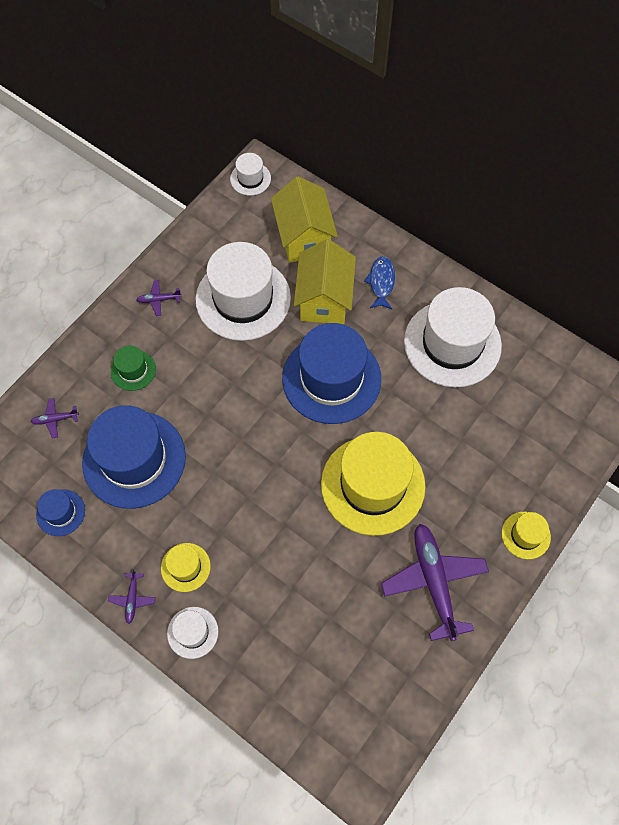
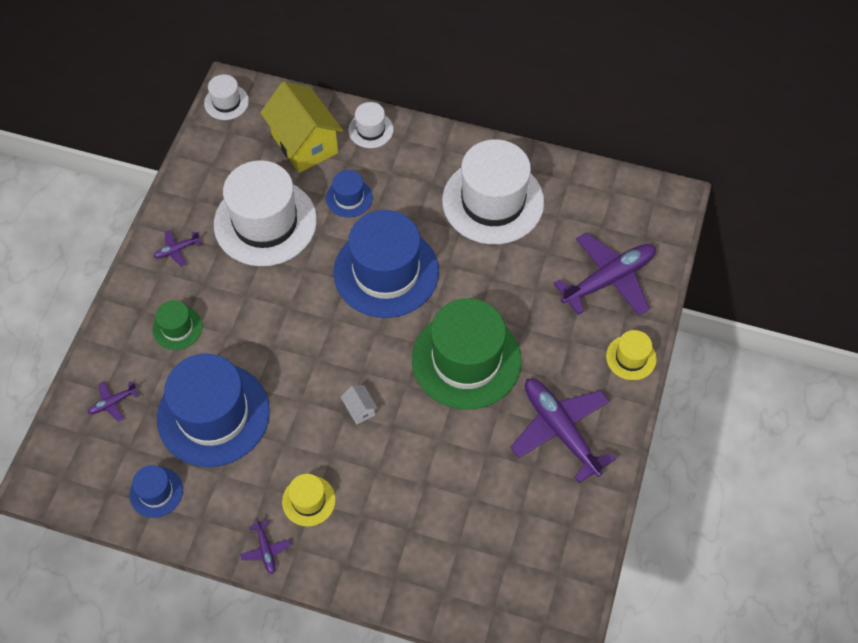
camera: 20 degrees left, 5 degrees down
(192, 632) = (340, 560): white hat -> white hat (371, 130)
(261, 498) = (360, 409): none -> white house
(324, 299) = (349, 198): yellow house -> blue hat
(373, 485) = (466, 360): yellow hat -> green hat
(381, 282) = (400, 164): blue fish -> none
(532, 452) = (608, 279): none -> purple plane

